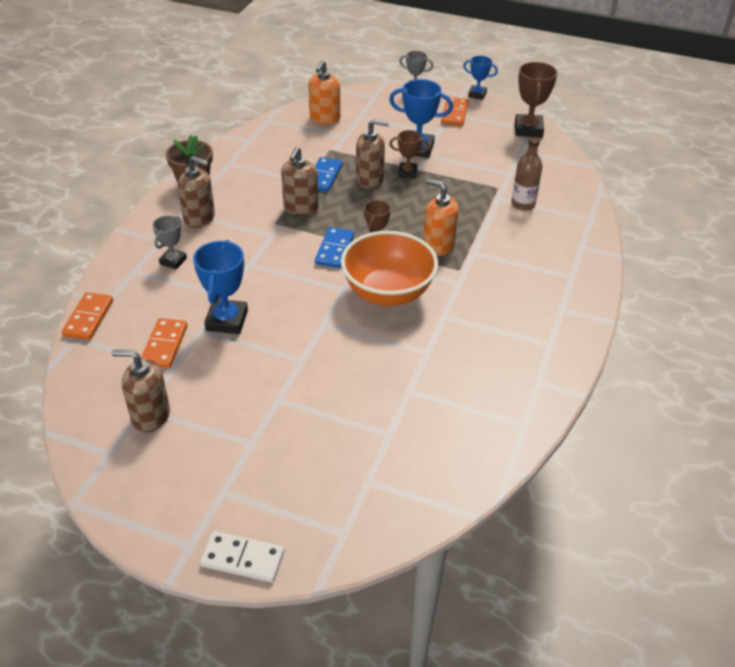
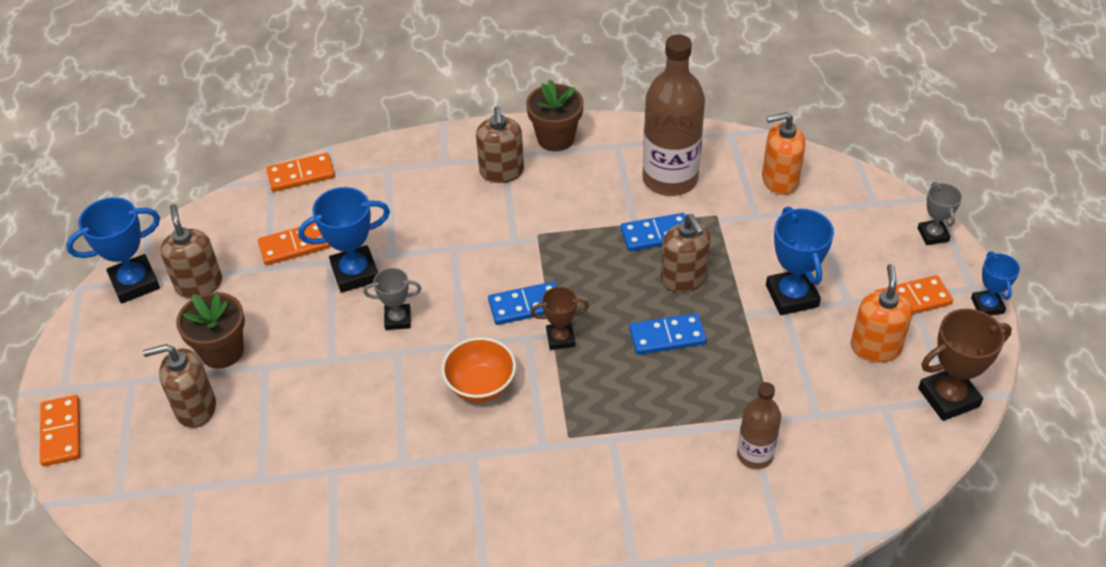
camera: 65 degrees right, 5 degrees up
(107, 459) = (135, 283): none -> blue trophy
(173, 261) = (419, 188): grey trophy -> grey trophy (398, 319)
(240, 421) = (222, 351): none -> brown flower pot
(242, 559) = (61, 432): white domino -> orange domino
(282, 154) = (670, 179): none -> brown bottle
(300, 208) = (581, 242): brown soap dispenser -> brown soap dispenser (195, 408)
(388, 293) = (481, 386): orange bowl -> orange bowl, size x0.61
(407, 172) = (729, 307): brown trophy -> none
(410, 203) = (667, 336): none -> blue domino
(438, 246) = (599, 398): orange soap dispenser -> orange soap dispenser (875, 347)

